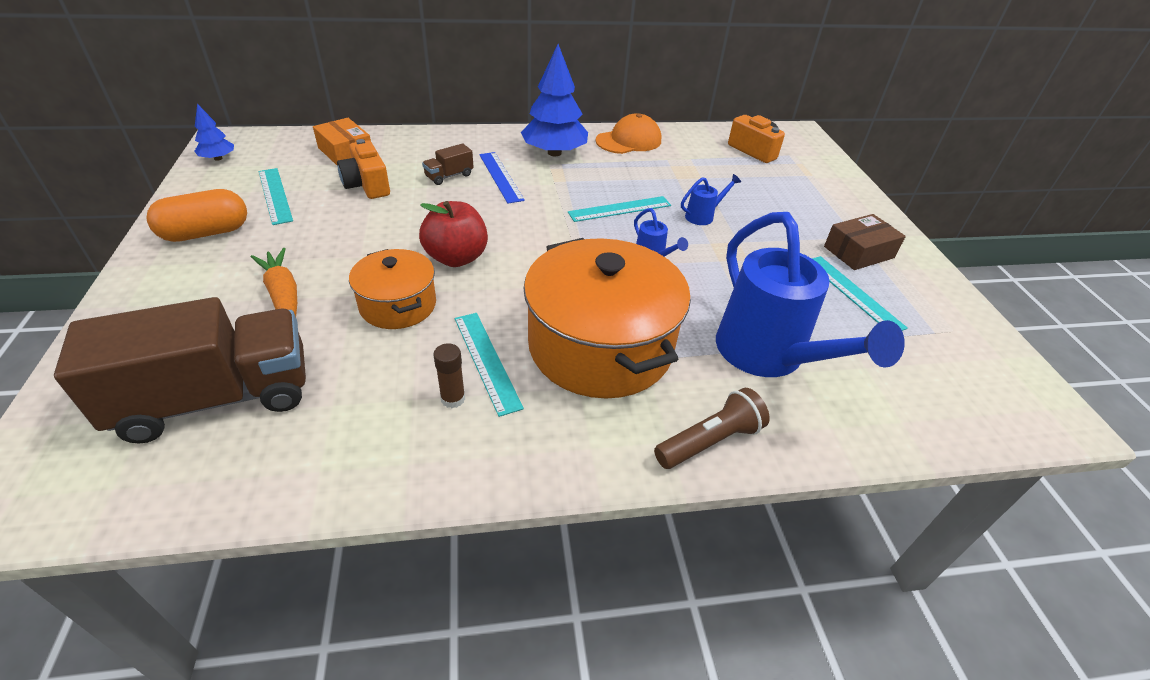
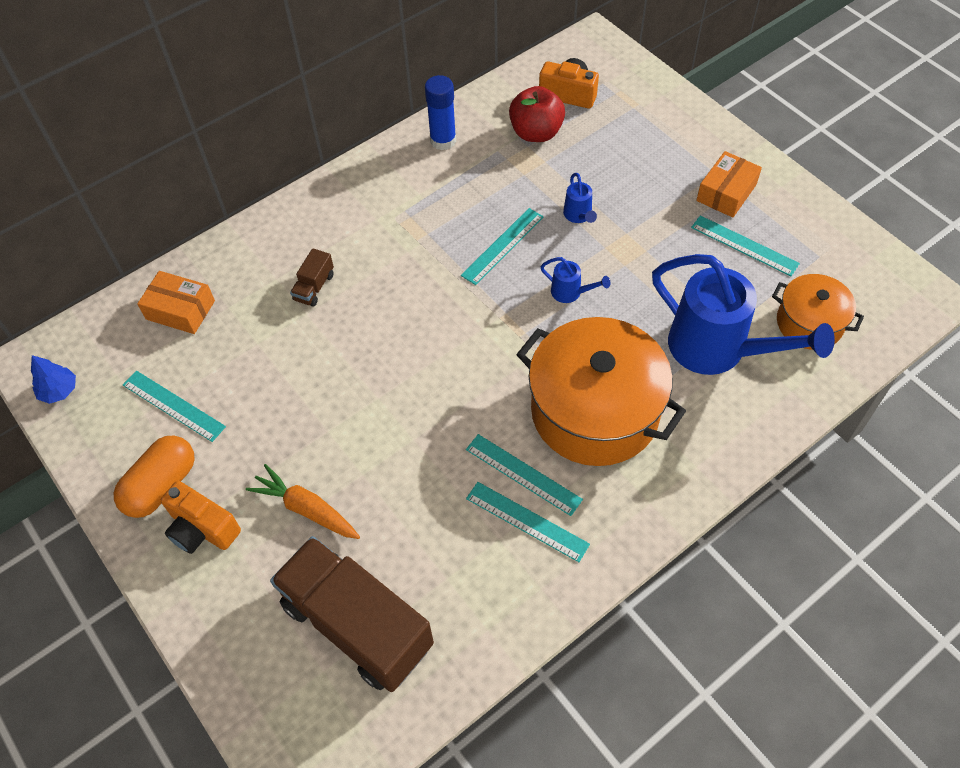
camera: 25 degrees left, 15 degrees up
(217, 398) = (357, 625): brown truck -> brown truck turned 90 degrees counterclockwise
(367, 185) = (248, 343): orange camera -> orange camera (202, 529)
(398, 305) = (409, 462): orange pot -> orange pot (809, 323)
(453, 399) = (527, 521): brown glue stick -> turquoise ruler
(456, 258) = (411, 385): red apple -> red apple (536, 133)
(500, 177) = (363, 261): blue ruler -> none
(554, 153) = (386, 198): blue tree -> none
(629, 140) = (443, 140): orange cap -> blue glue stick
(703, 216) = (578, 216): blue watering can -> blue watering can turned 135 degrees clockwise
(709, 441) = (722, 450): brown flashlight -> none
(858, 252) = (726, 192): brown box -> orange box

